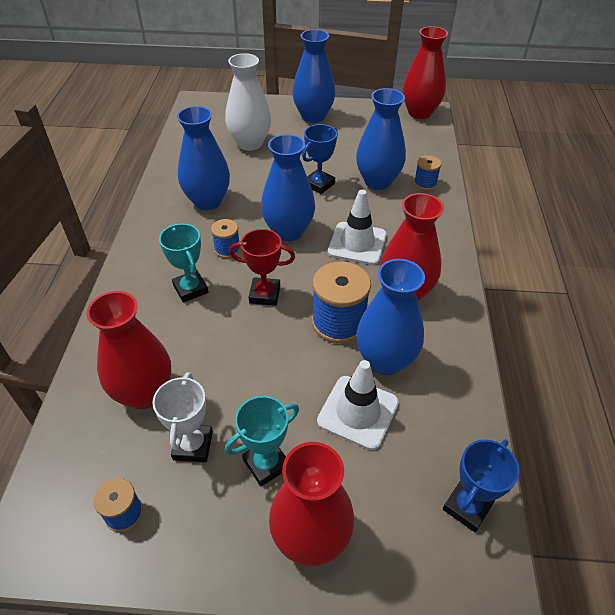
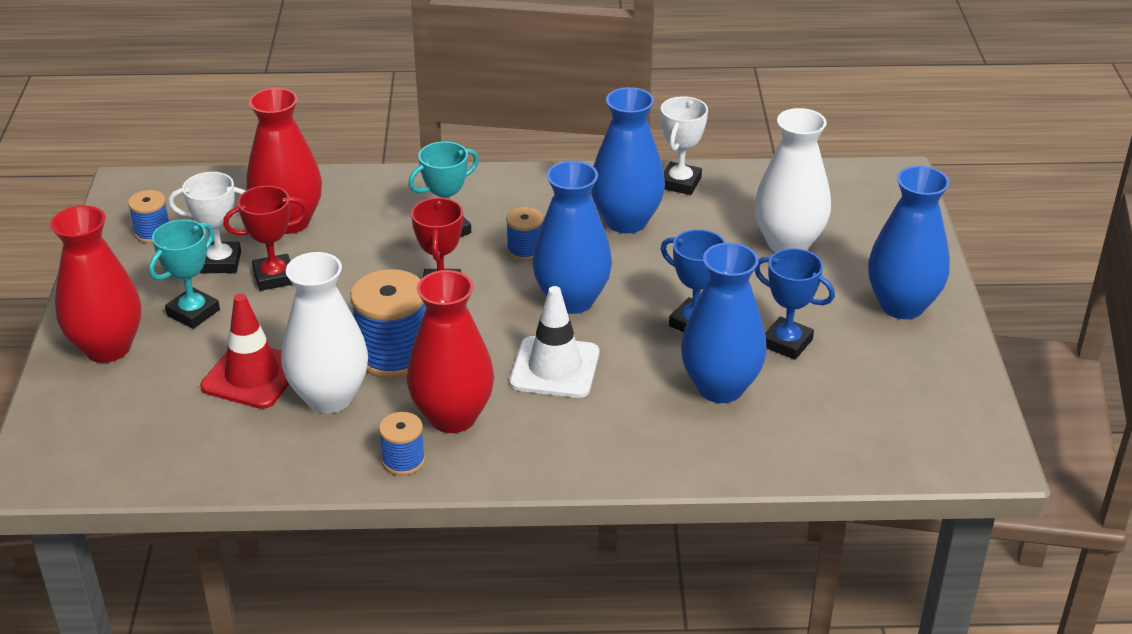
camera: 85 degrees right, 10 degrees down
(172, 175) = (680, 183): none -> white trophy
(225, 401) = (274, 277): none -> red trophy
(266, 464) = (193, 312): turquoise trophy -> turquoise trophy turned 75 degrees clockwise
(358, 412) = (252, 376): white traffic cone -> red traffic cone
(385, 360) = (329, 397): blue vase -> white vase
(419, 113) = (977, 444): red vase -> none
(425, 183) = (729, 445): blue spool -> blue spool (403, 461)
(467, 507) = (120, 460): blue trophy -> blue trophy (787, 343)

